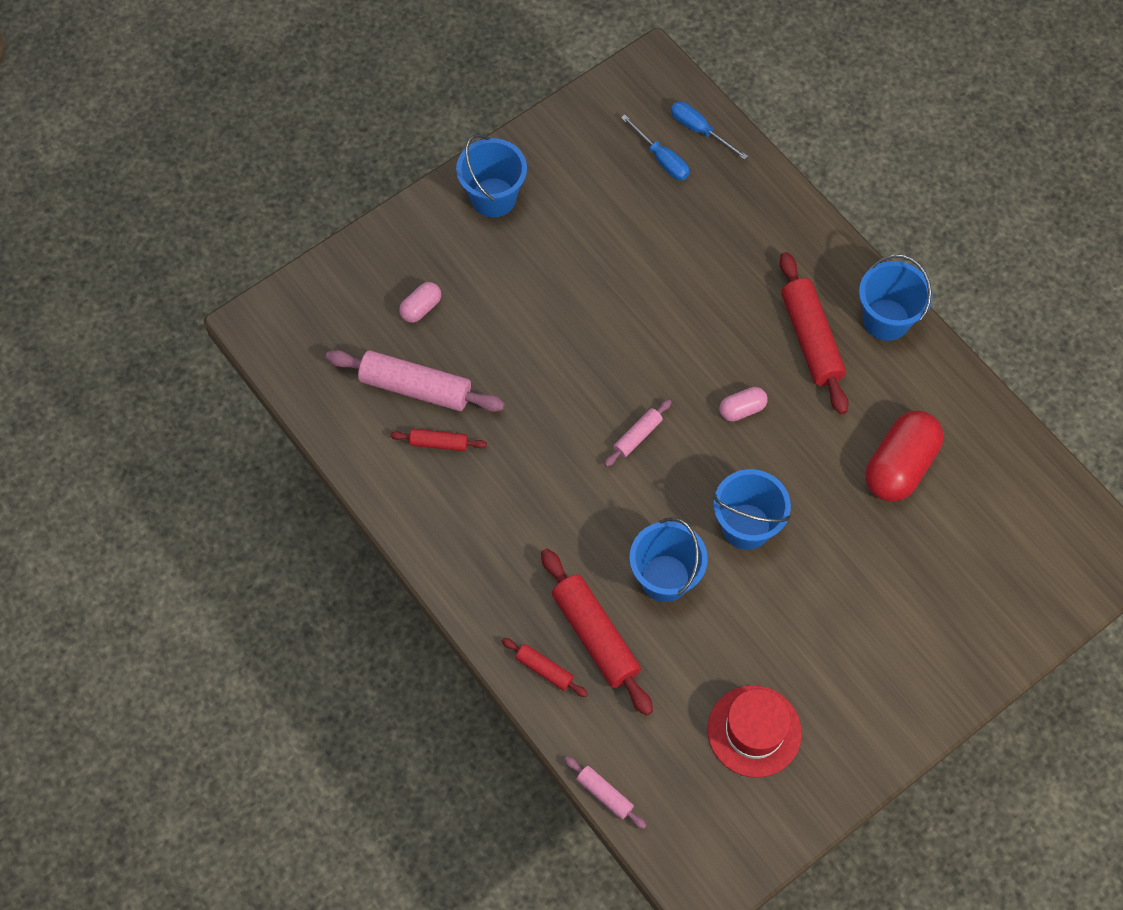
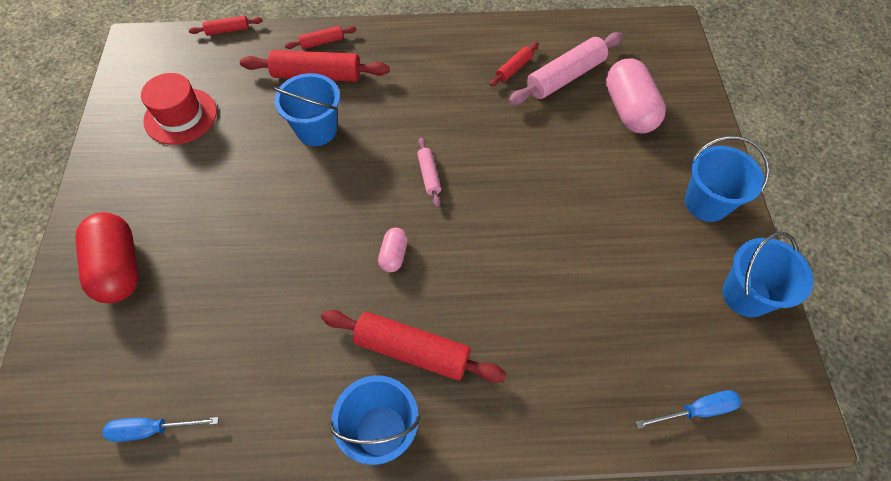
camera: 125 degrees right, 5 degrees down
(421, 308) = (628, 110): pink capsule -> pink capsule, size x2.00
(604, 794) = (228, 30): pink rolling pin -> red rolling pin
(661, 159) = (679, 353): blue screwdriver -> blue screwdriver (152, 429)
(746, 526) = (305, 197): blue bucket -> blue bucket (746, 295)
(900, 466) = (250, 335): red capsule -> red capsule (119, 268)

